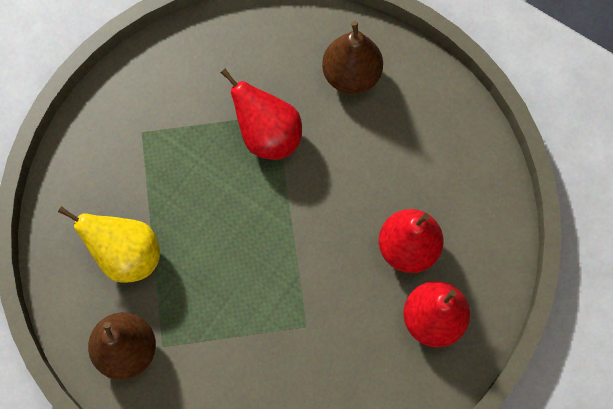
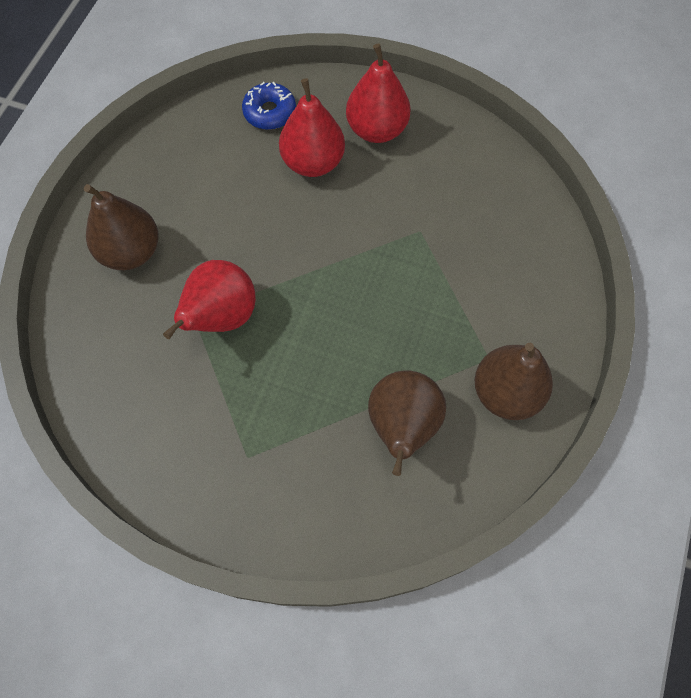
camera: 105 degrees left, 5 degrees down
(127, 255) = (402, 426): yellow pear -> brown pear
(478, 221) = (270, 112): none -> blue donut

